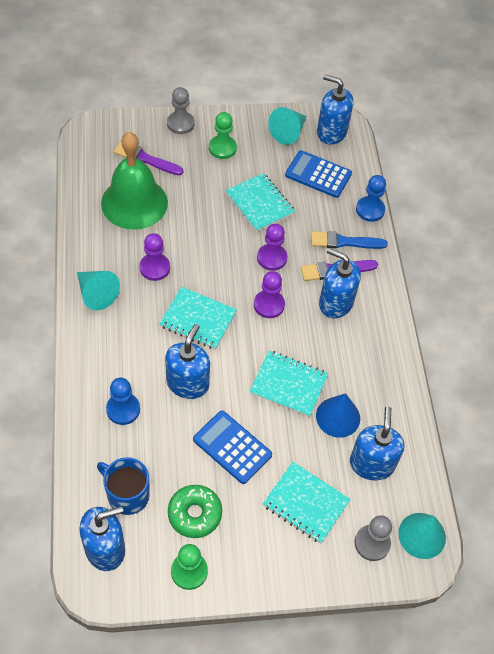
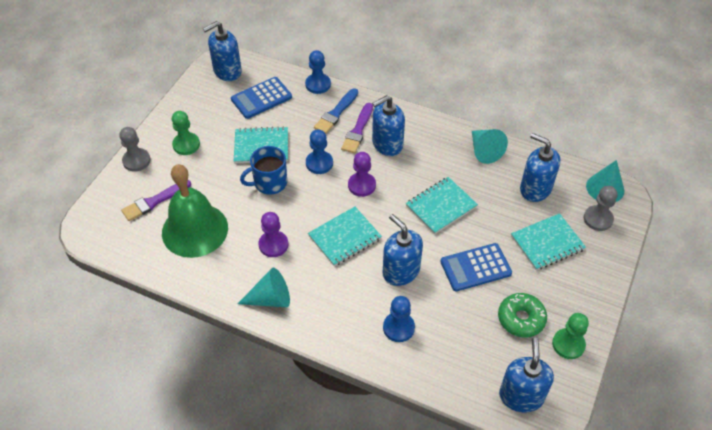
camera: 55 degrees left, 5 degrees down
(127, 494) = (480, 359): blue mug -> blue mug (269, 183)
(272, 258) = (319, 163): purple pawn -> blue pawn
(288, 132) = (205, 96): turquoise cone -> turquoise cone (484, 151)
(338, 417) = (486, 190): blue cone -> none

